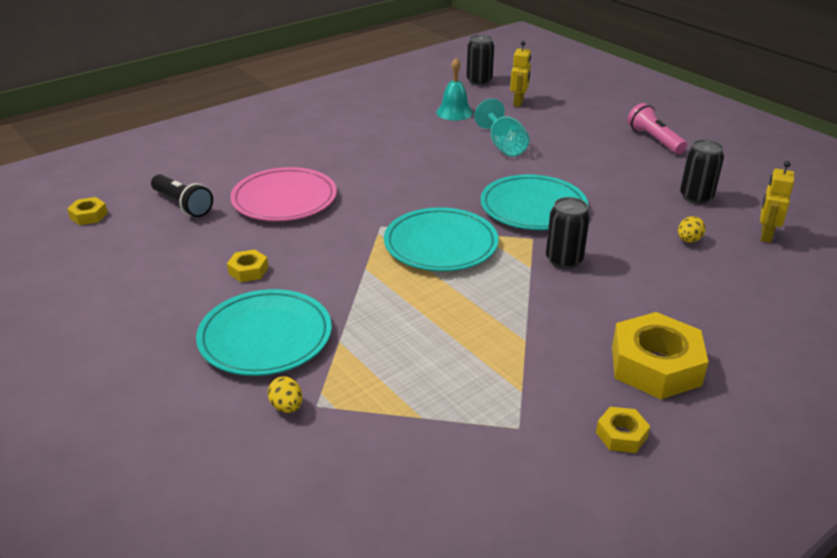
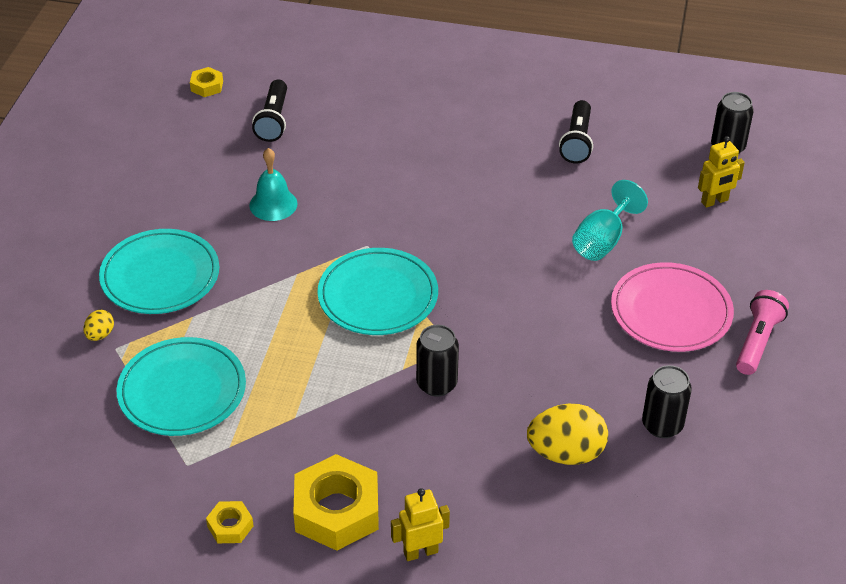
camera: 50 degrees right, 10 degrees up
(248, 270) = (227, 214): yellow nut -> none
(284, 199) = (344, 167): pink plate -> pink plate (671, 312)
(401, 116) = (577, 141): none -> black flashlight
(454, 112) = (631, 170): turquoise bell -> turquoise bell (273, 204)
(533, 207) = (505, 321): turquoise plate -> turquoise plate (182, 391)
(688, 240) = (566, 453): yellow egg -> yellow egg, size x2.06
(765, 235) = (641, 507): yellow robot -> yellow robot (420, 552)

